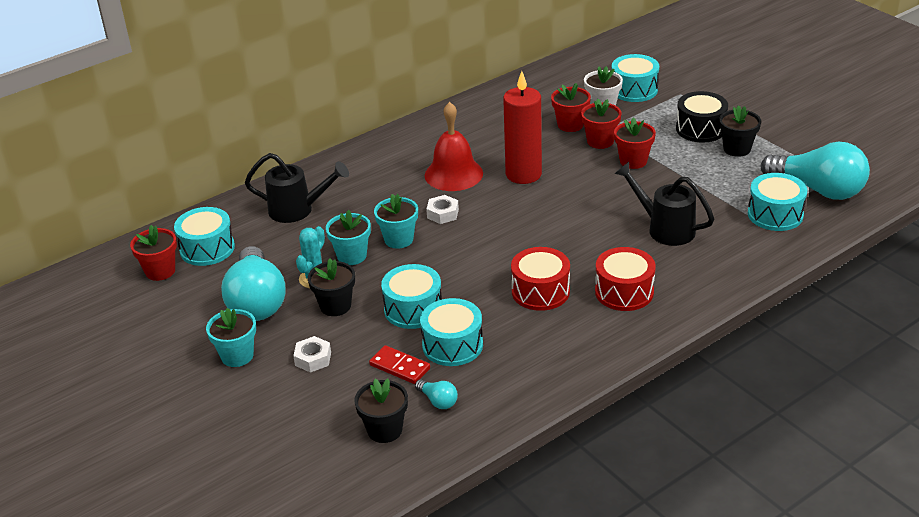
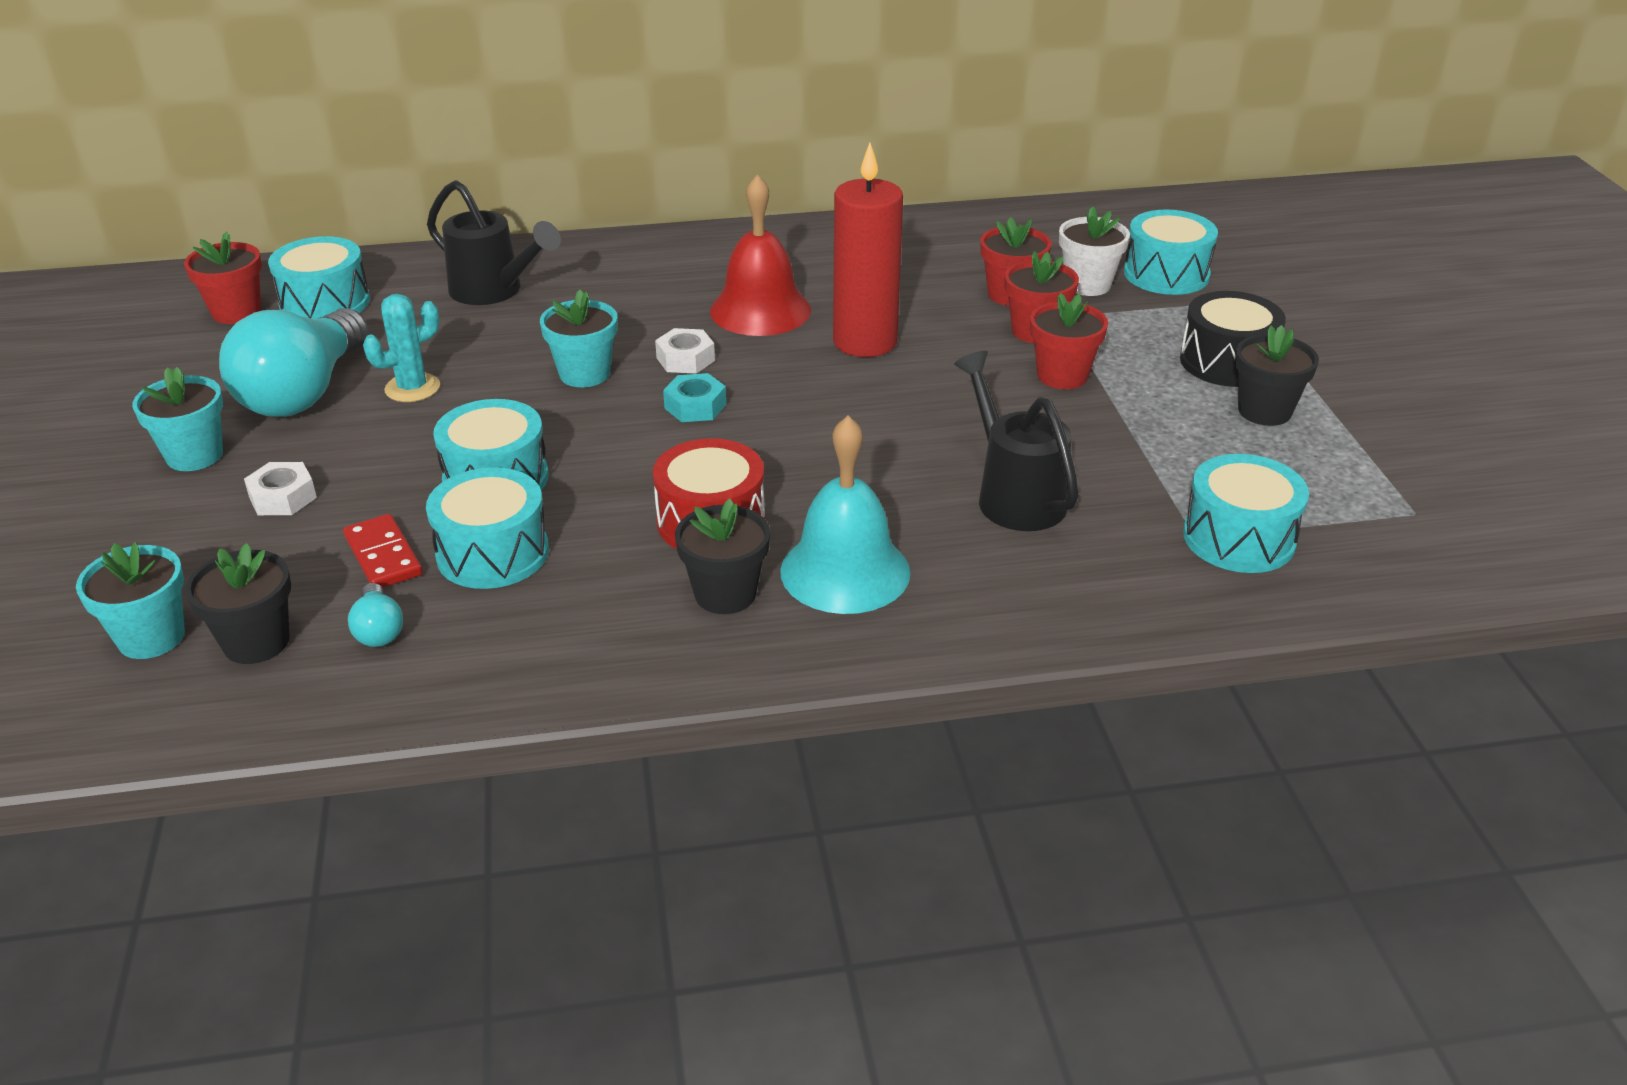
camera: 25 degrees right, 0 degrees up
(335, 306) = (396, 435): black flower pot -> black flower pot (725, 594)
(352, 256) = (495, 374): turquoise flower pot -> turquoise flower pot (151, 637)
(473, 237) = (695, 406): none -> turquoise nut
(624, 292) = (845, 571): red drum -> turquoise bell
(818, 190) = (1362, 524): turquoise light bulb -> none

